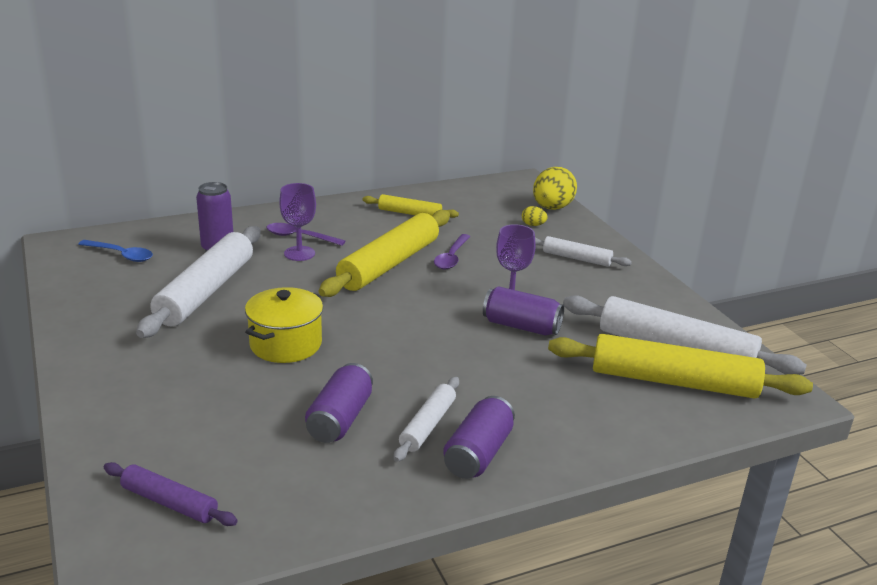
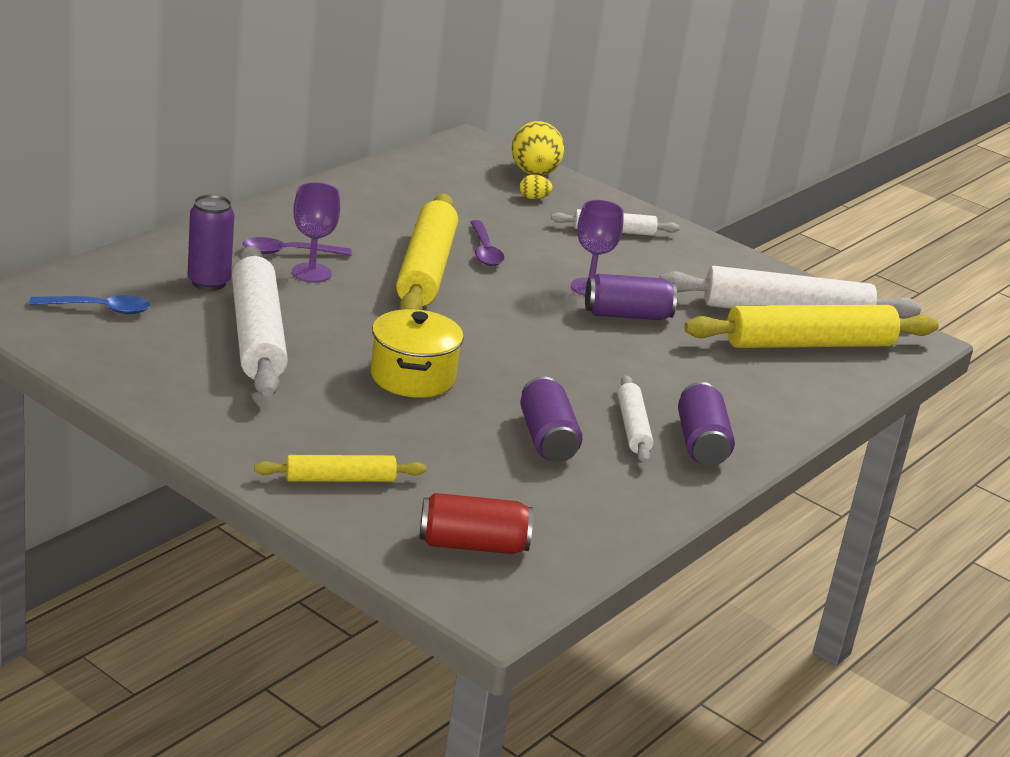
camera: 30 degrees left, 0 degrees up
(169, 503) = (473, 545): purple rolling pin -> red can
(409, 213) = (384, 203): yellow rolling pin -> yellow rolling pin (340, 479)

